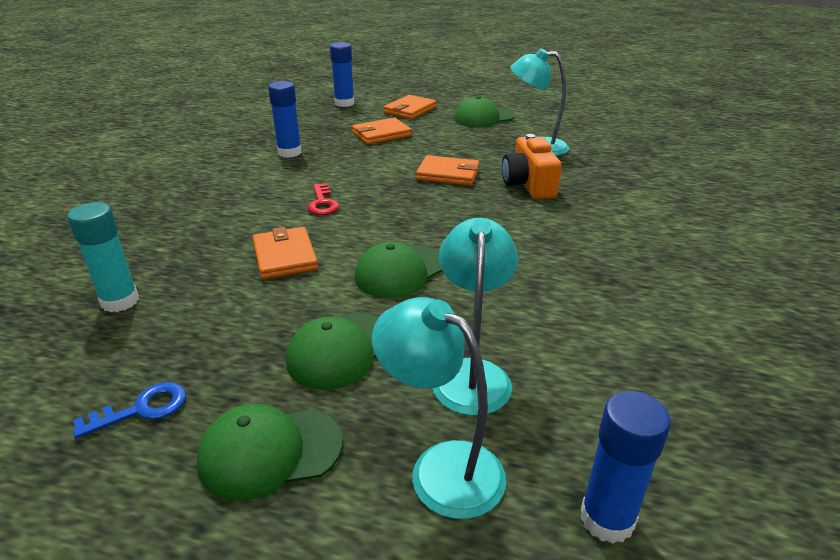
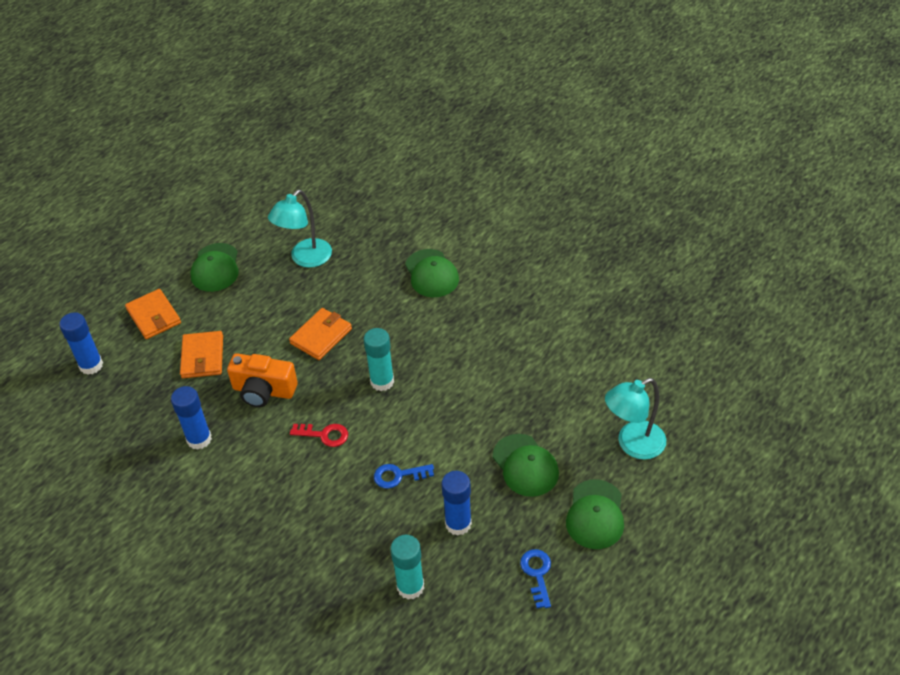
camera: 65 degrees left, 15 degrees up
(285, 256) = (398, 475): orange wallet -> blue key
(400, 271) = (454, 412): green cap -> green cap (431, 274)
(413, 217) = (382, 381): none -> turquoise glue stick
(472, 374) = (573, 409): turquoise lamp -> none
(528, 185) = (371, 293): orange camera -> orange camera (263, 391)
(607, 519) = (682, 395): blue glue stick -> blue glue stick (458, 524)

